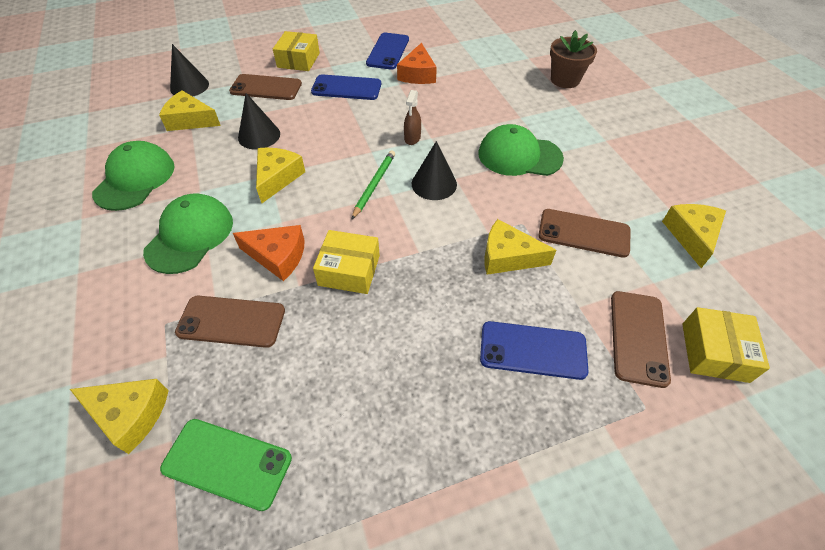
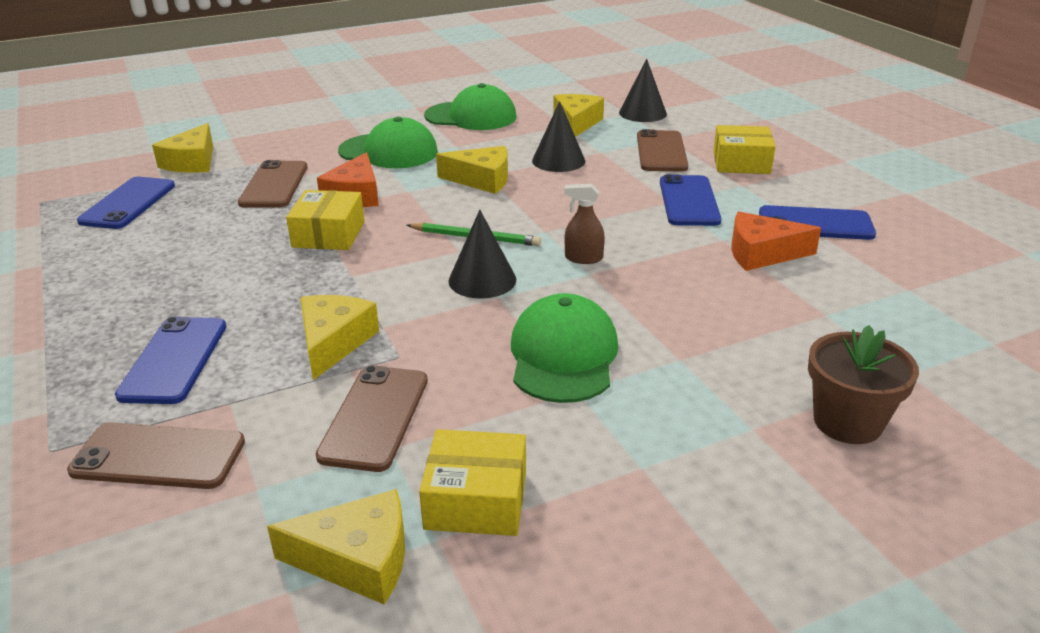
camera: 85 degrees right, 20 degrees down
(227, 463) = (128, 203): green phone -> blue phone
(714, 352) = (100, 541): yellow box -> yellow box (476, 500)

